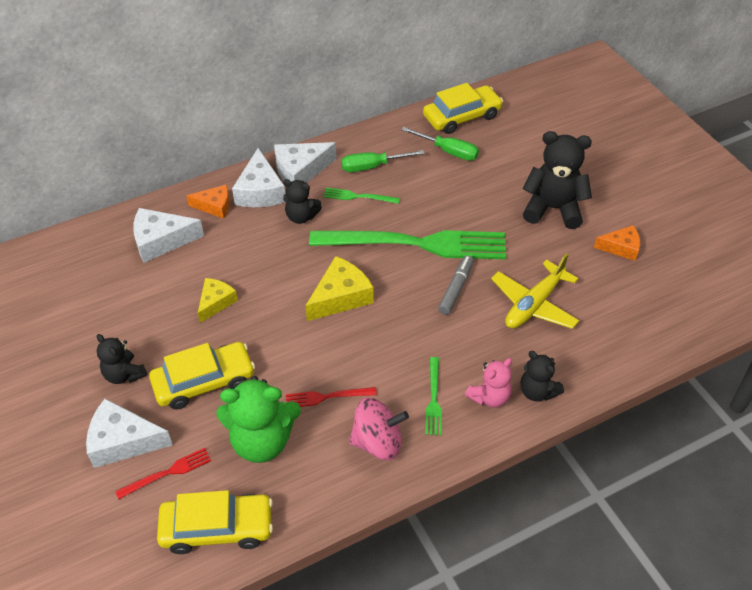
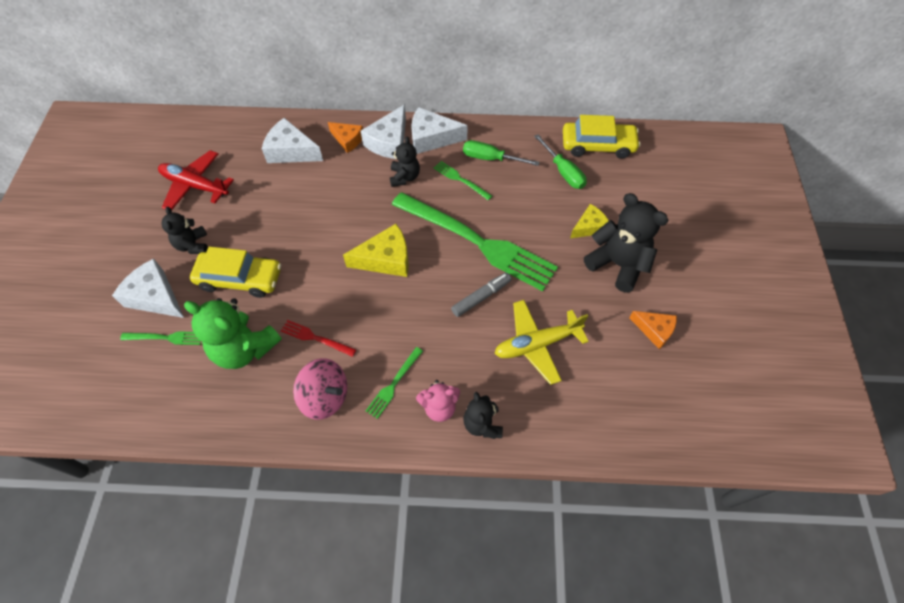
camera: 30 degrees right, 10 degrees up
(78, 317) = (195, 186): none -> red plane
(167, 473) = (165, 338): red fork -> green fork
(215, 302) = (293, 219): yellow cheese -> yellow cheese (589, 227)
(217, 528) = (166, 401): yellow car -> none
(301, 216) = (404, 177): black teddy bear -> black teddy bear turned 135 degrees counterclockwise

